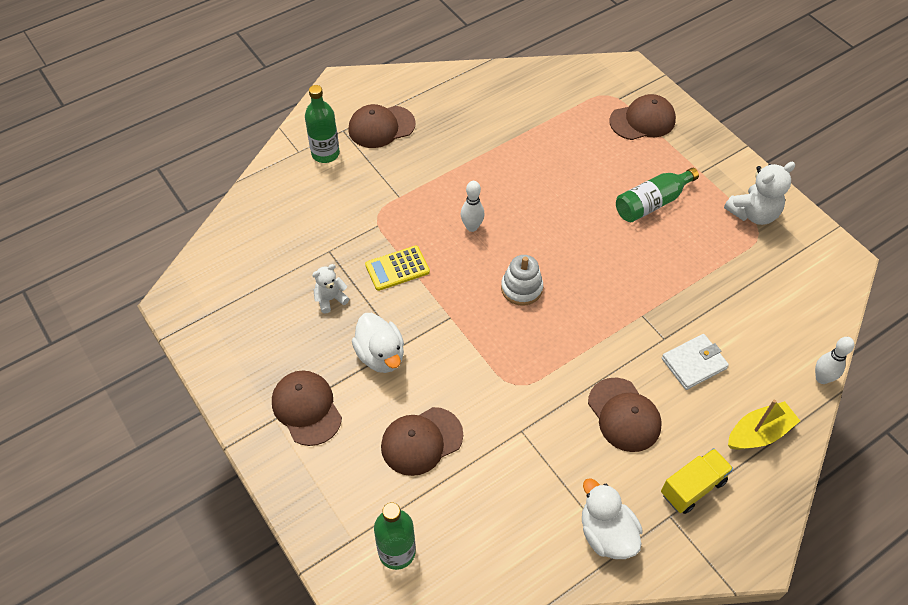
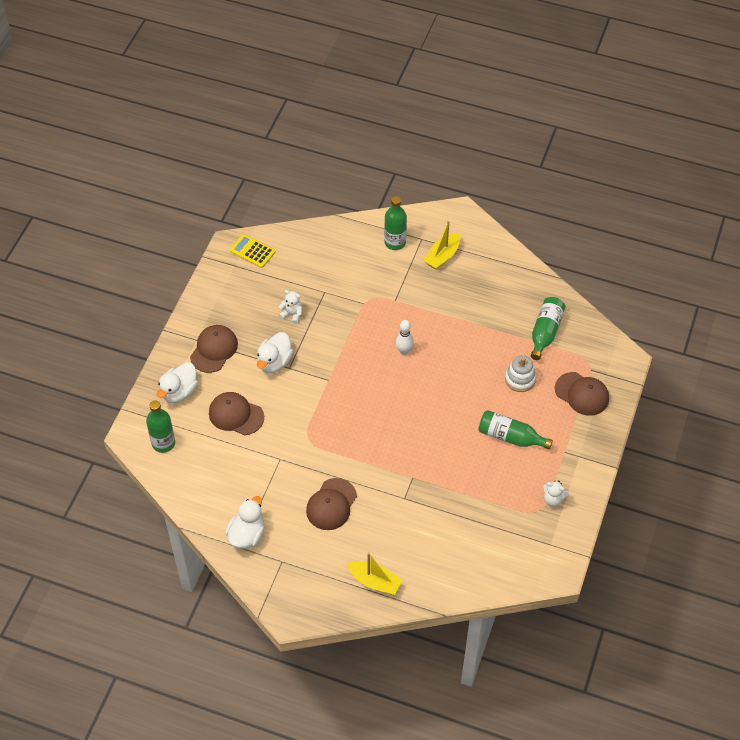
camera: 55 degrees right, 0 degrees up
(335, 485) = (179, 392): none -> white duck
(381, 127) = (442, 256): brown cap -> yellow boat
(397, 268) = (340, 333): yellow calculator -> yellow calculator (252, 251)
(521, 288) = (379, 403): white stacking toy -> white stacking toy (520, 379)
(547, 105) = (545, 332): none -> green bottle
(692, 487) = (309, 563): yellow truck -> none
(694, 363) = (398, 523): white wallet -> none
(753, 213) = (553, 499): white teddy bear -> white teddy bear, size x0.59
(822, 378) = (445, 599): white bowling pin -> none

